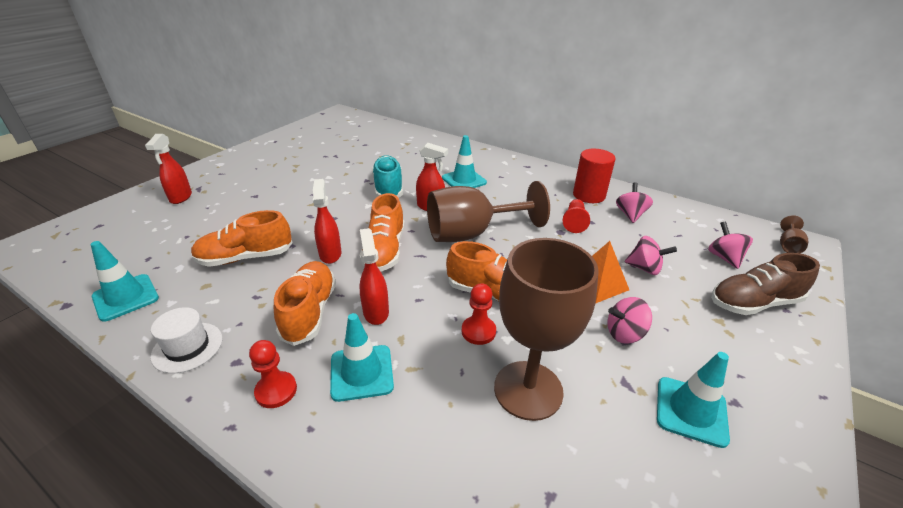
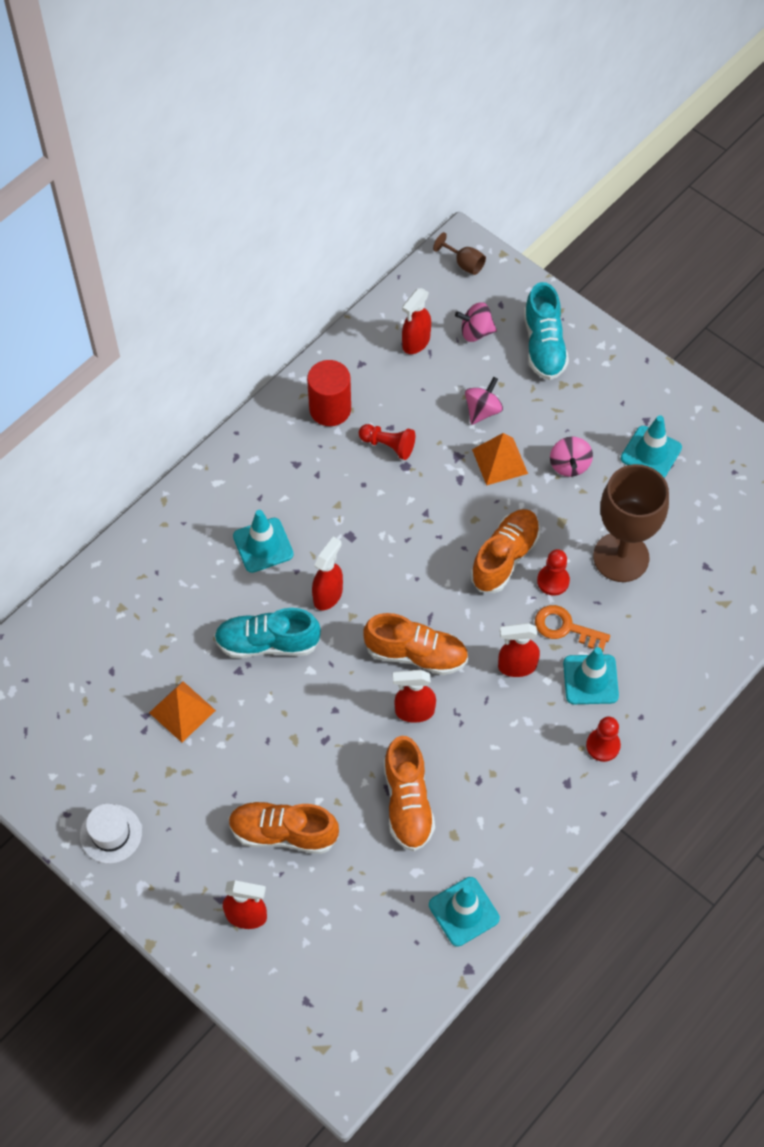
camera: 80 degrees left, 25 degrees up
(187, 347) = (544, 829): white hat -> white hat (111, 834)
(309, 312) = (509, 726): orange shoe -> orange shoe (283, 833)
(337, 165) = (182, 711): none -> orange pyramid
(424, 346) = (565, 628): none -> orange key
(472, 233) = (395, 558): brown goblet -> none
(630, 215) = (382, 382): pink spinning top -> none
(681, 227) = (415, 342): none -> red spray bottle
(753, 303) = (544, 345): brown shoe -> turquoise shoe

